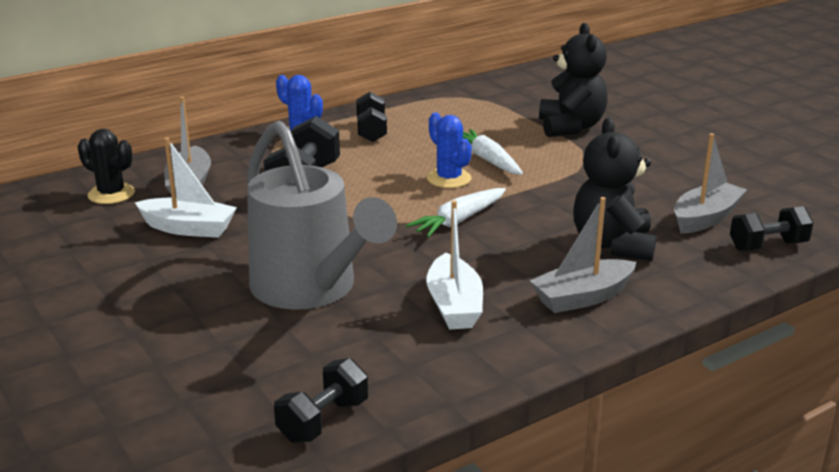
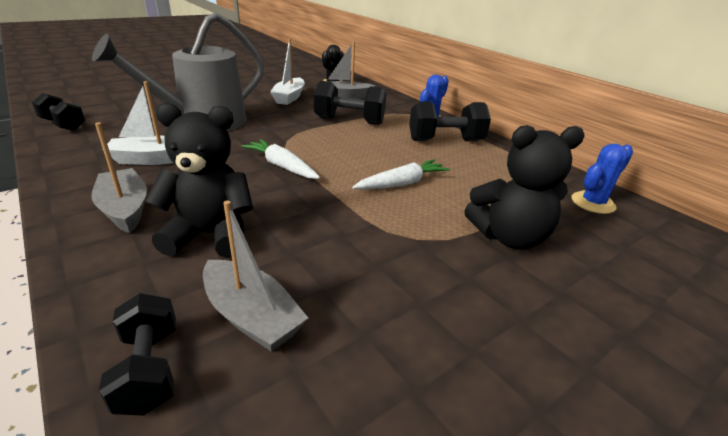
camera: 85 degrees right, 5 degrees up
(371, 131) = (445, 141): black dumbbell -> black dumbbell, size x1.50
(449, 179) = (359, 165): blue cactus -> blue cactus (593, 203)

